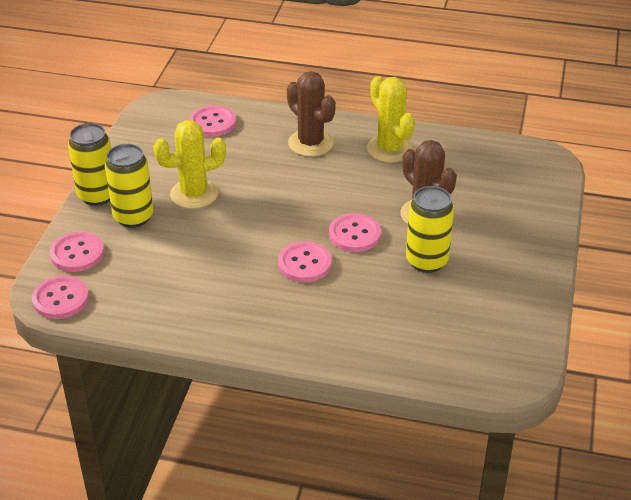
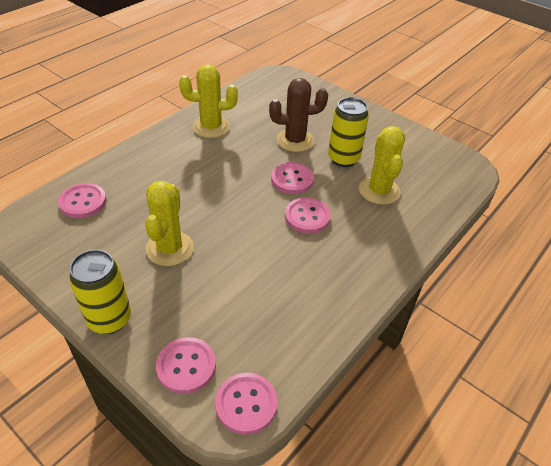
camera: 65 degrees left, 5 degrees up
(133, 217) = (166, 302): yellow can -> none
(310, 143) = (167, 160): brown cactus -> none
(393, 305) = (379, 191): none -> yellow cactus

